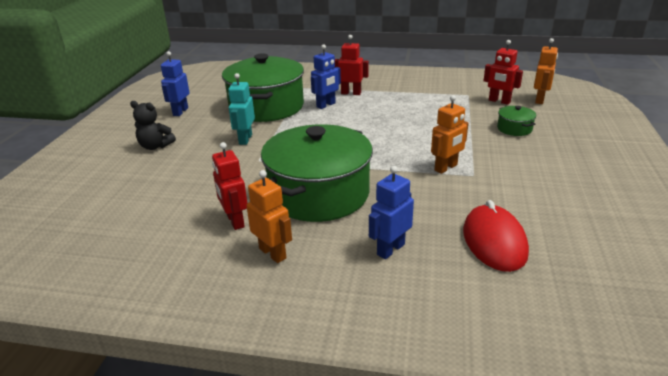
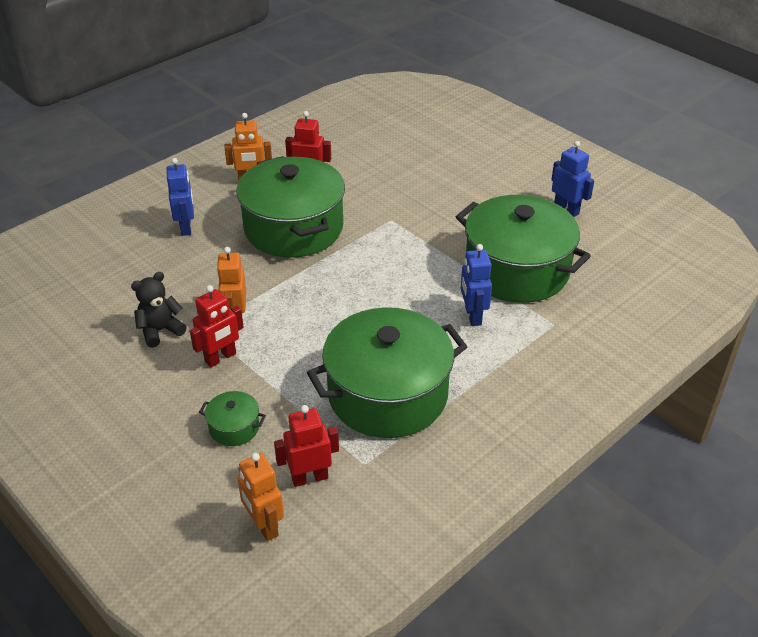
camera: 125 degrees right, 10 degrees up
(155, 146) = (489, 175): black teddy bear -> black teddy bear (160, 331)
(245, 139) = (445, 227): turquoise robot -> none
(351, 93) = (489, 355): red robot -> red robot (220, 358)
(419, 104) = (387, 394): none -> green pot
(494, 241) = (124, 276): red mouse -> none

